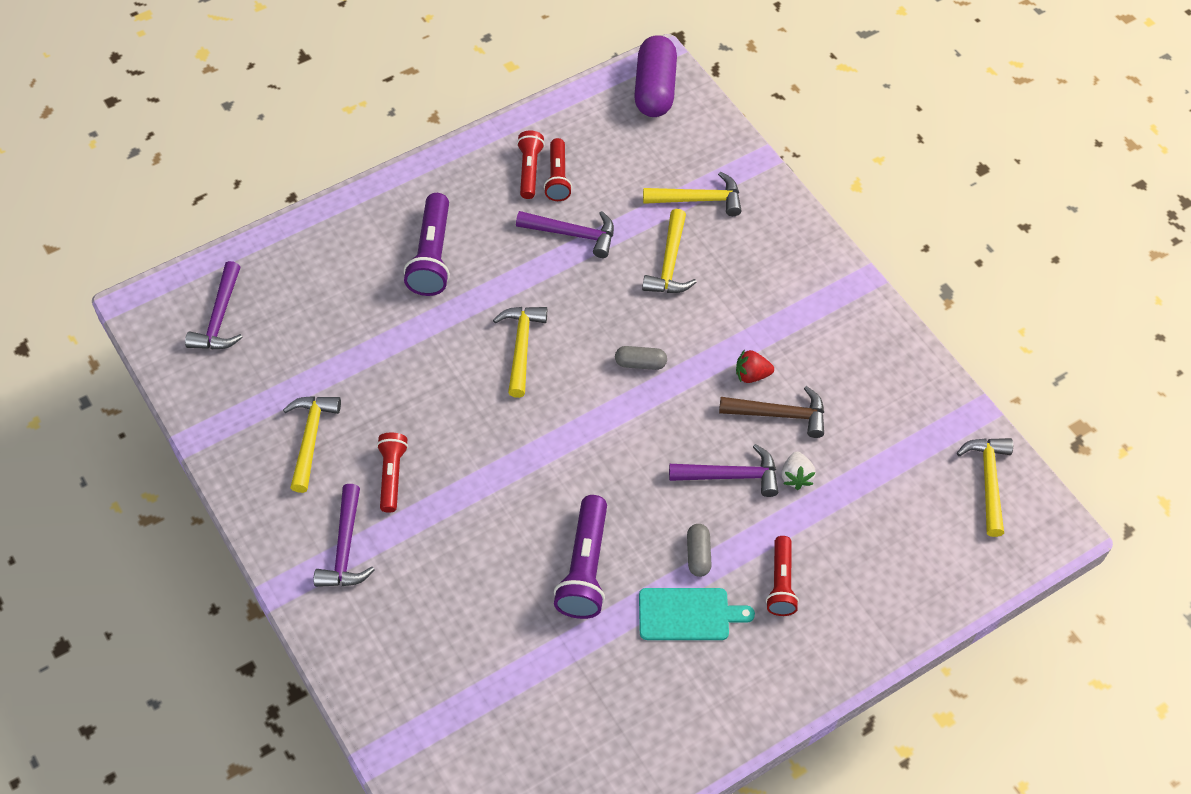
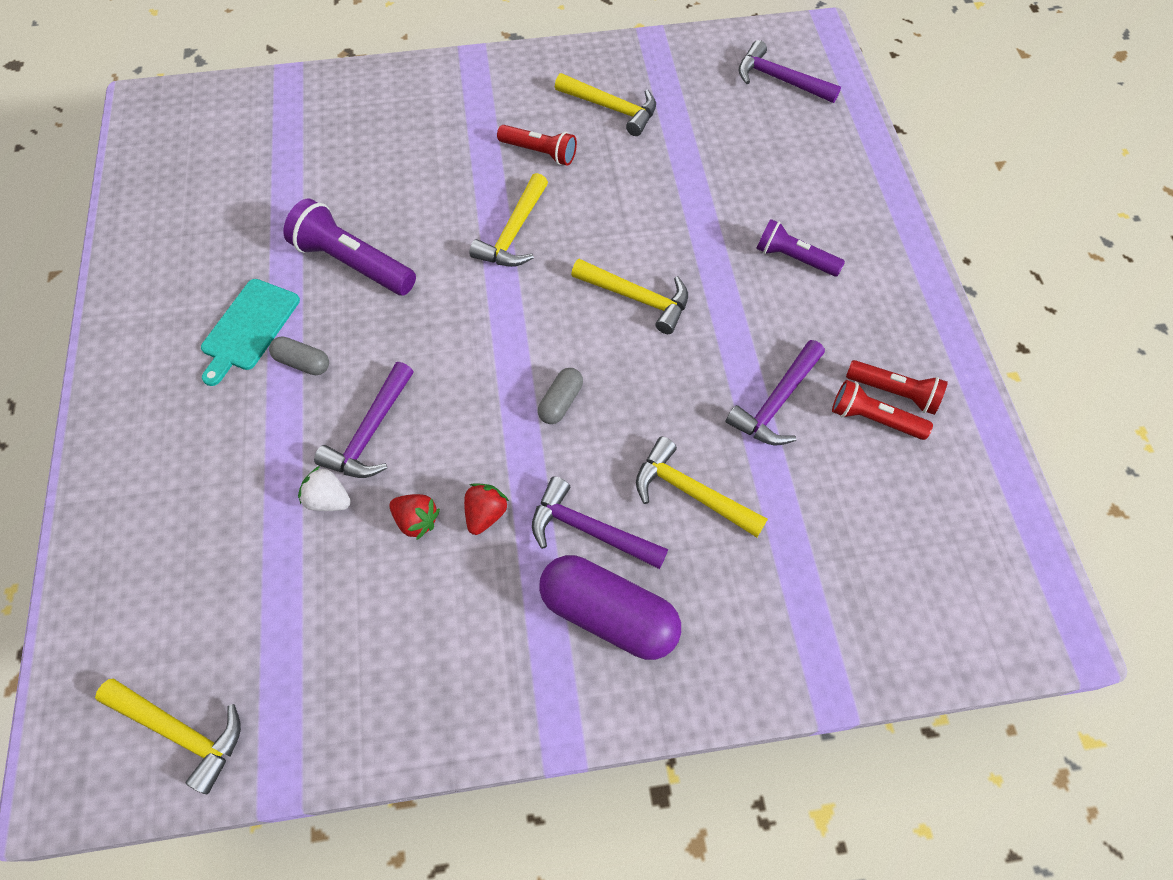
camera: 115 degrees right, 5 degrees up
(345, 548) = (485, 103): purple hammer -> purple hammer (589, 530)
(432, 256) = (794, 258): purple flashlight -> purple flashlight, size x0.64
(654, 89) = (1007, 600): purple capsule -> purple capsule (608, 614)
(699, 199) = (783, 572): yellow hammer -> yellow hammer (514, 233)
(780, 414) = (416, 520): brown hammer -> red strawberry
(781, 583) = (221, 425): red flashlight -> none

